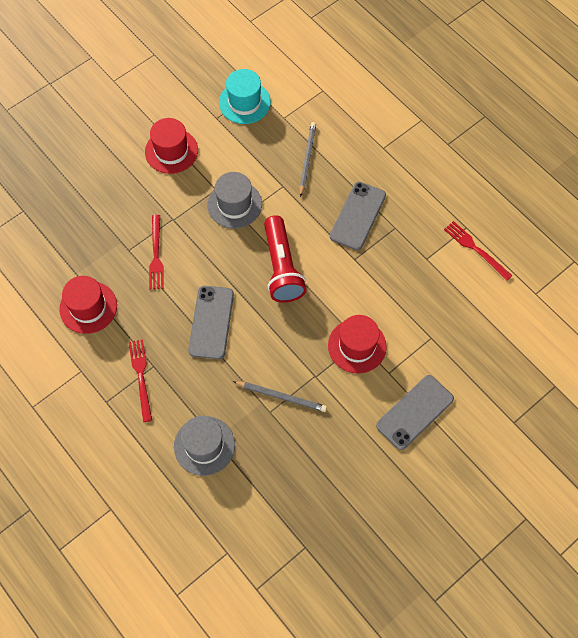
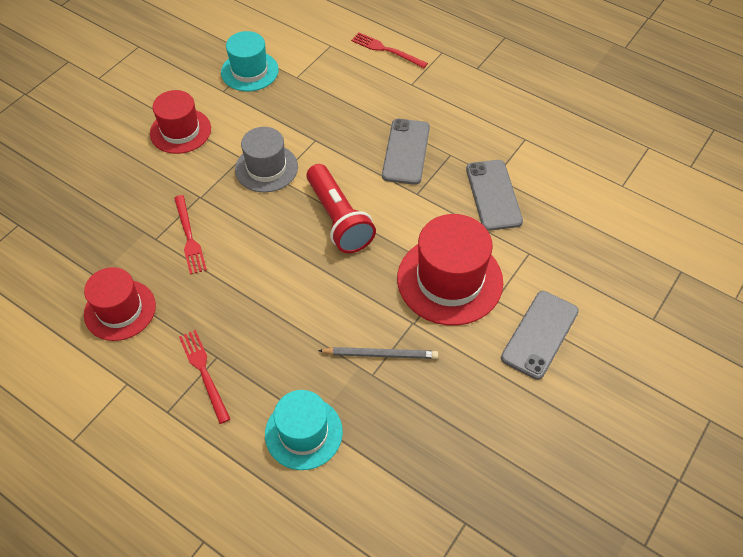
camera: 15 degrees left, 10 degrees down
(204, 445) = (303, 433): grey hat -> turquoise hat
(211, 322) = (273, 293): grey phone -> grey phone (493, 195)
(307, 159) = (333, 109): grey pencil -> none
(357, 346) = (449, 280): red hat -> red hat, size x1.53
(475, 249) = (543, 157): red fork -> red fork (386, 50)

